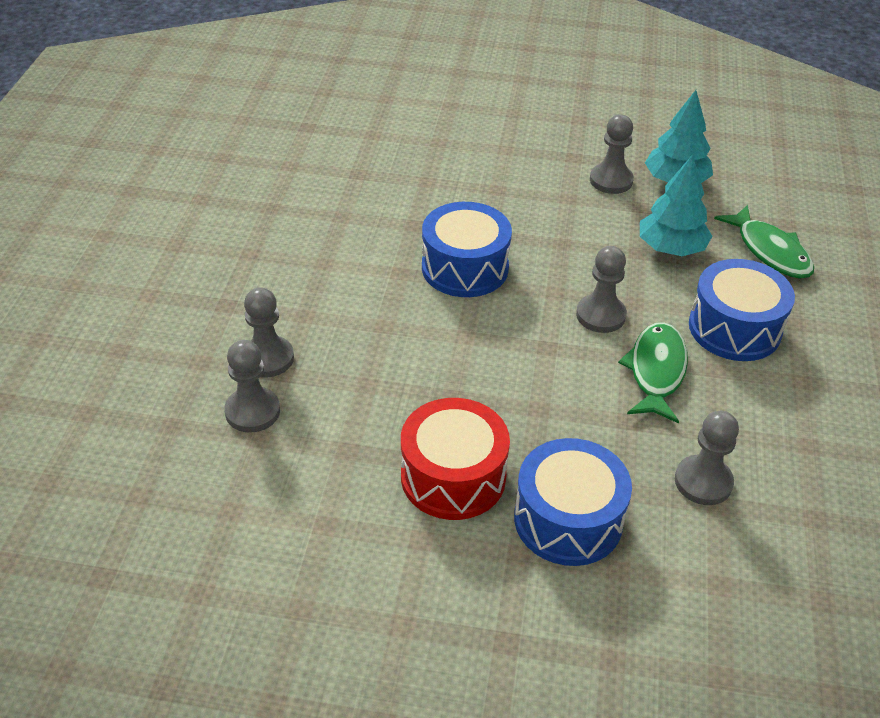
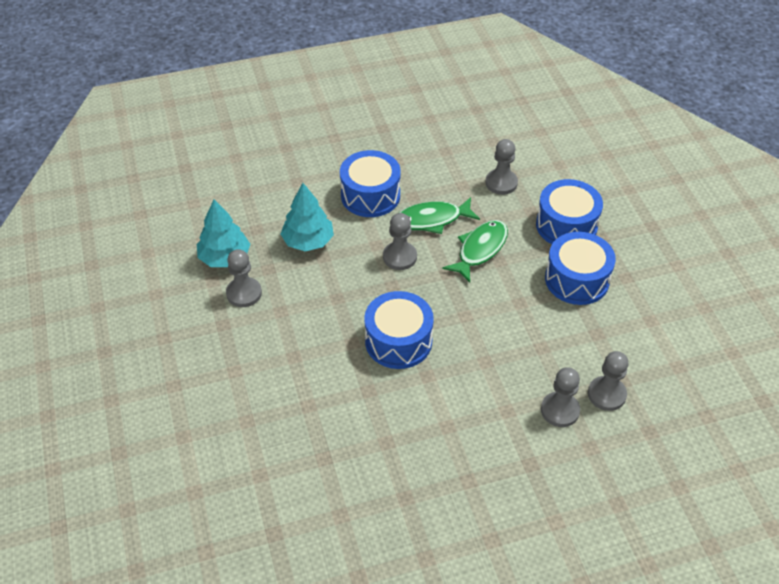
camera: 115 degrees left, 5 degrees up
(453, 477) = (577, 280): red drum -> blue drum
(770, 251) = (282, 194): green fish -> green fish (480, 250)

